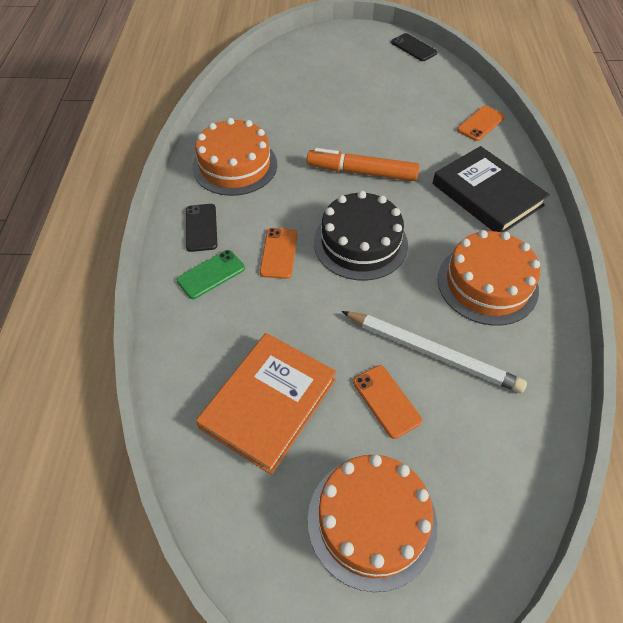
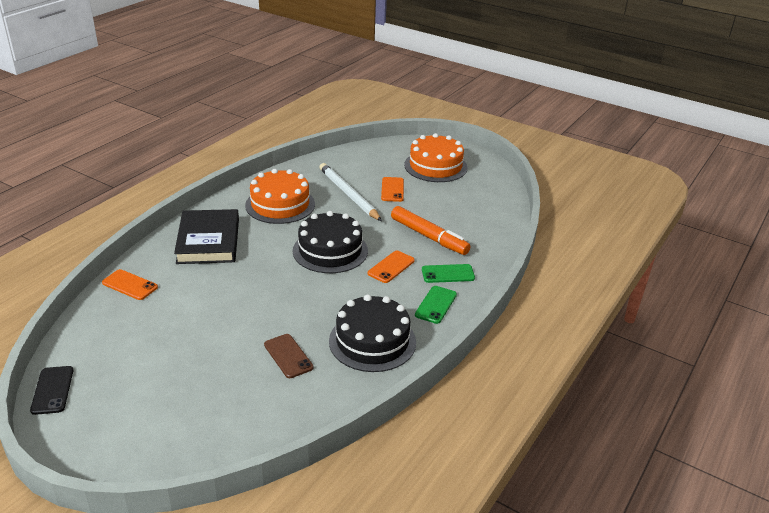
camera: 150 degrees left, 20 degrees down
(201, 227) = (435, 305): black phone -> green phone
(235, 165) = (372, 341): orange cake -> black cake
(268, 403) = (454, 210): orange book -> none
(291, 126) = (288, 356): none -> brown phone
(362, 172) = (274, 291): orange marker -> orange marker (429, 236)
(480, 123) = (129, 285): orange phone -> orange phone turned 45 degrees clockwise

